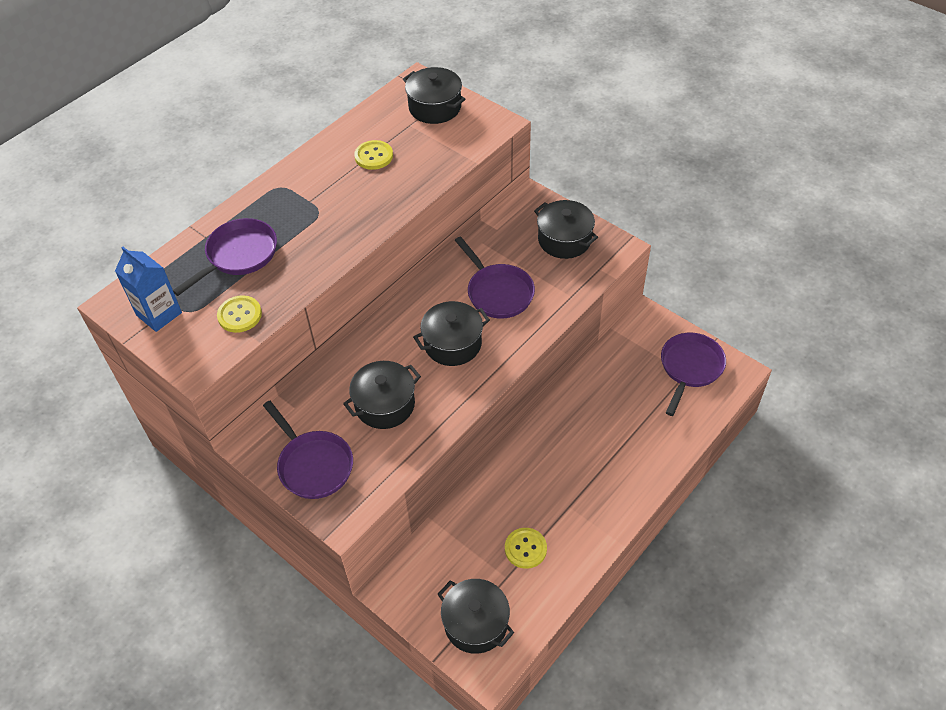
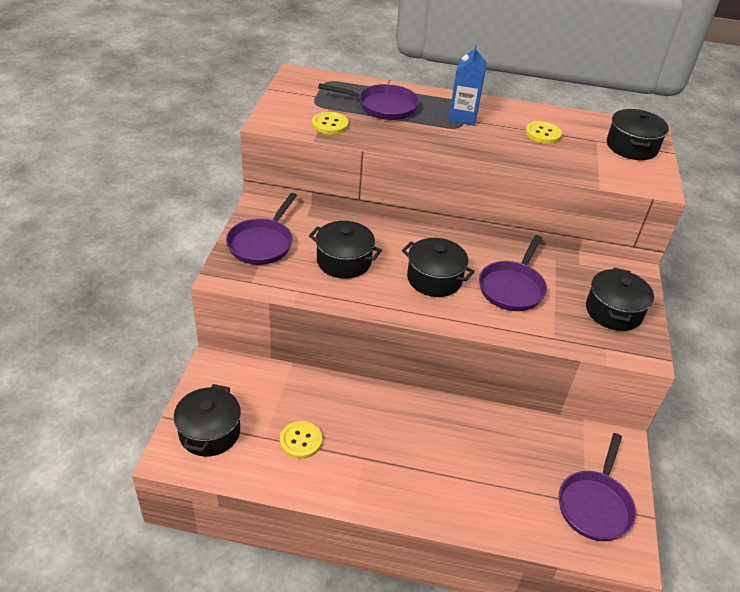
camera: 55 degrees right, 10 degrees down
(159, 314) = (303, 93): blue carton -> blue carton (463, 117)
(690, 368) = (595, 505): purple pan -> purple pan turned 120 degrees clockwise

